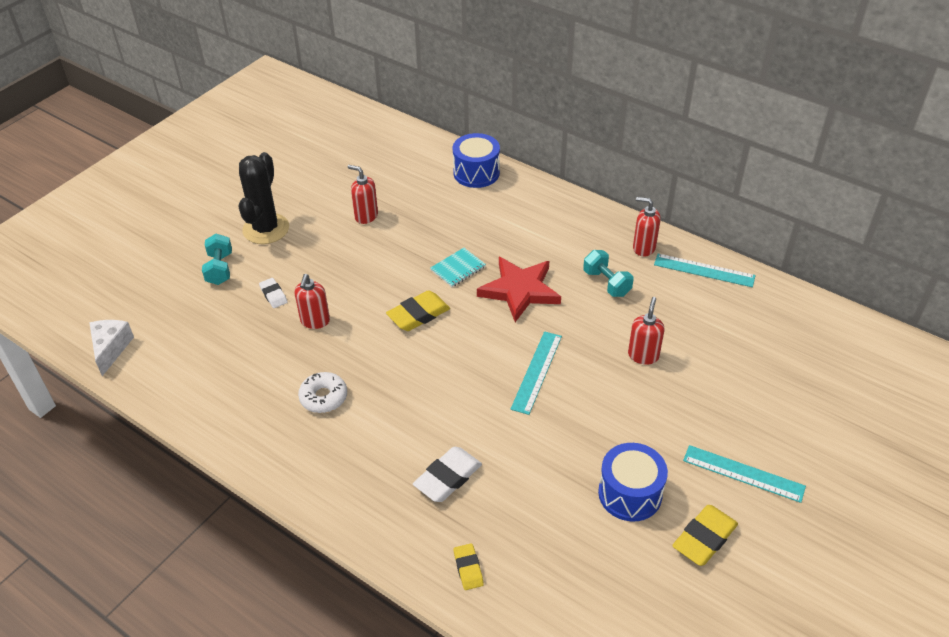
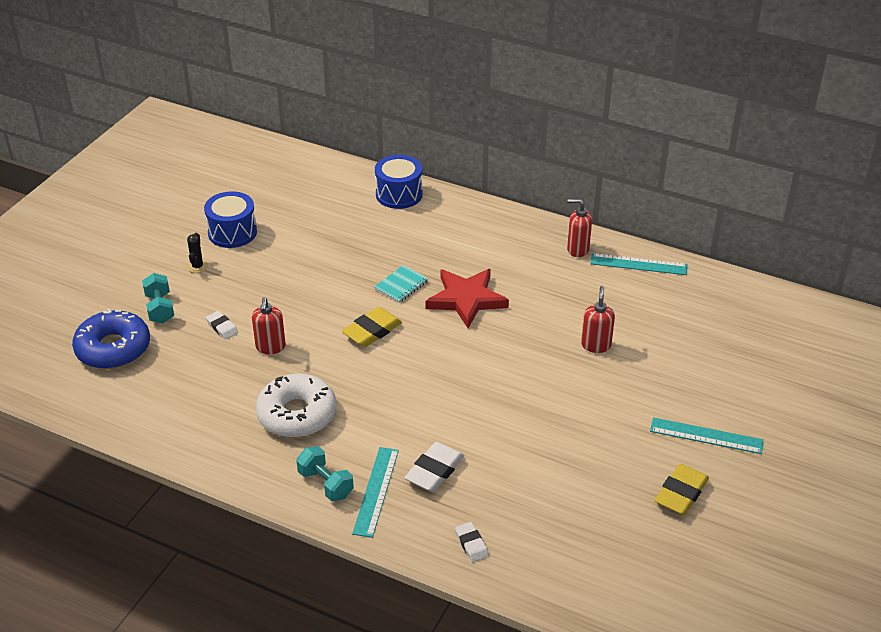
camera: 10 degrees left, 5 degrees down
(111, 349) = (68, 394): white cheese -> none
(165, 306) = (113, 348): none -> blue donut
(266, 229) = (197, 266): black cactus -> black cactus, size x0.44
(323, 397) = (297, 414): white donut -> white donut, size x1.67
(366, 216) = (297, 245): red soap dispenser -> none
(468, 568) = (471, 544): yellow eraser -> white eraser
(537, 372) = (498, 370): turquoise ruler -> turquoise ruler (376, 491)
(606, 283) = (548, 284): turquoise dumbbell -> turquoise dumbbell (325, 484)
(630, 494) = (607, 464): blue drum -> blue drum (232, 232)

